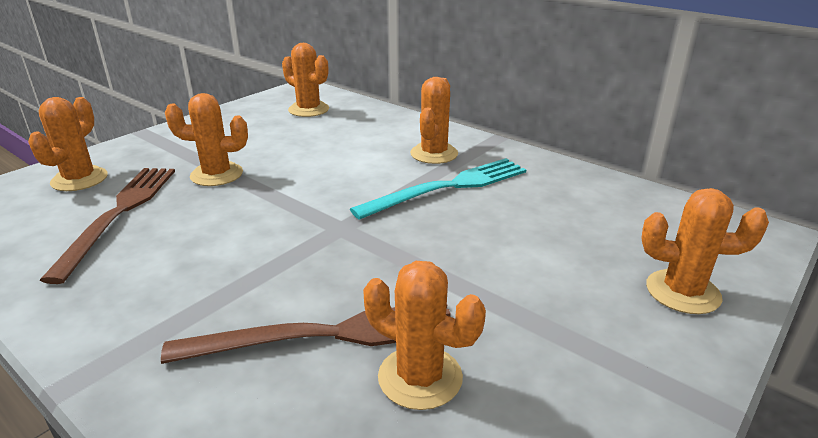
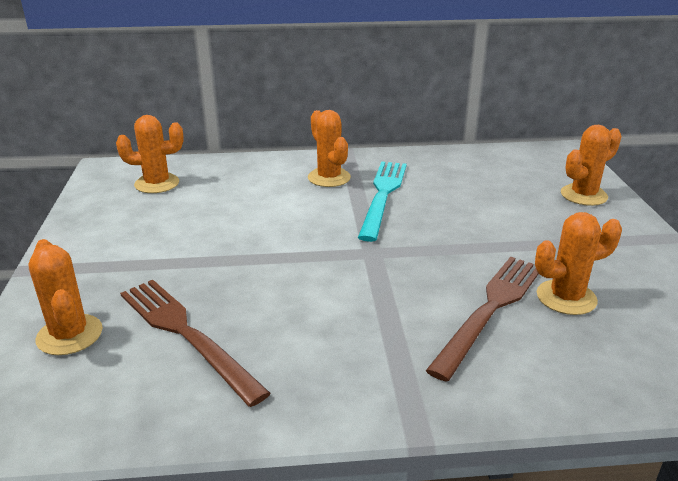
camera: 45 degrees left, 0 degrees up
(216, 175) = (199, 266): orange cactus -> none

